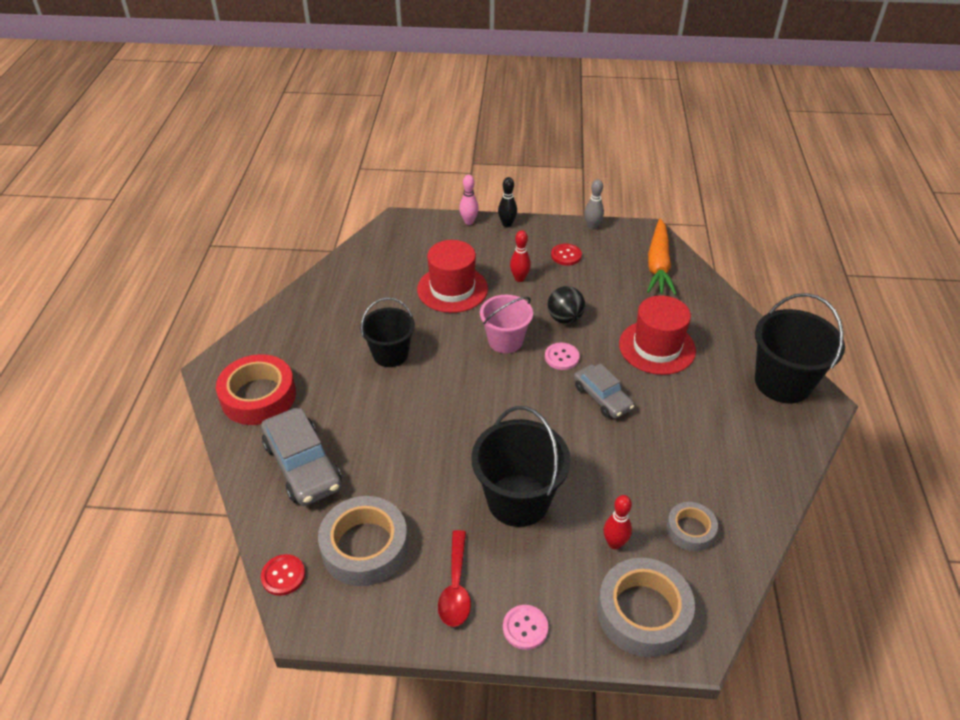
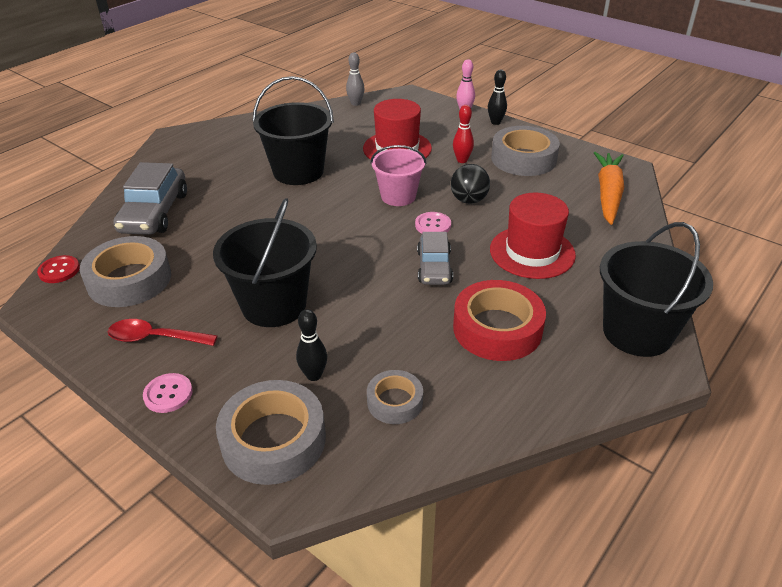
camera: 35 degrees right, 5 degrees down
(258, 396) = (179, 162): red tape -> red tape (497, 328)
(390, 354) = (298, 171): black bucket -> black bucket, size x1.51
(455, 587) = (155, 338): red spoon -> red spoon turned 60 degrees clockwise
(566, 255) = (523, 159): red button -> grey tape
(592, 226) = (573, 147): grey bowling pin -> grey bowling pin (356, 103)
(614, 543) = (314, 375): red bowling pin -> black bowling pin
(658, 265) = (608, 194): orange carrot -> orange carrot turned 150 degrees clockwise

